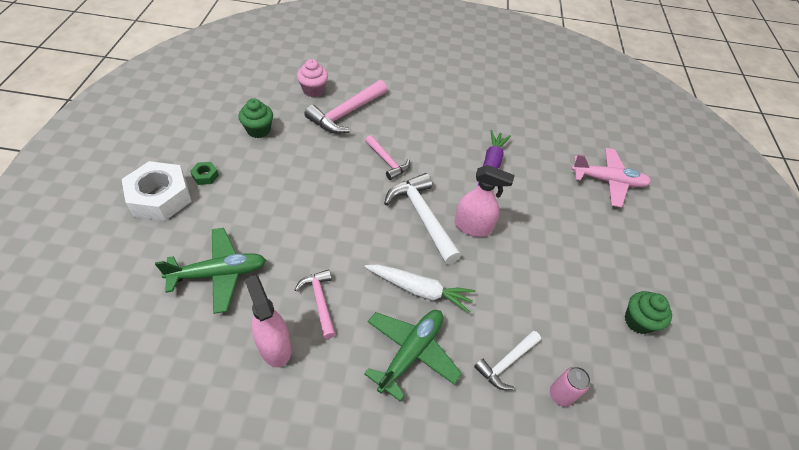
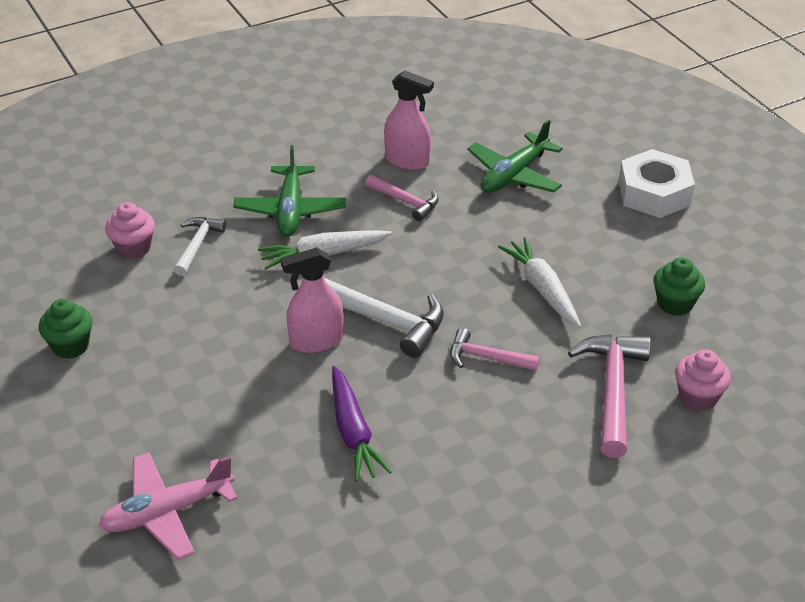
camera: 150 degrees right, 10 degrees down
(205, 176) = (648, 231): green nut -> none
(313, 179) = (542, 289): none -> white carrot
(560, 395) = (133, 248): pink can -> pink cupcake

